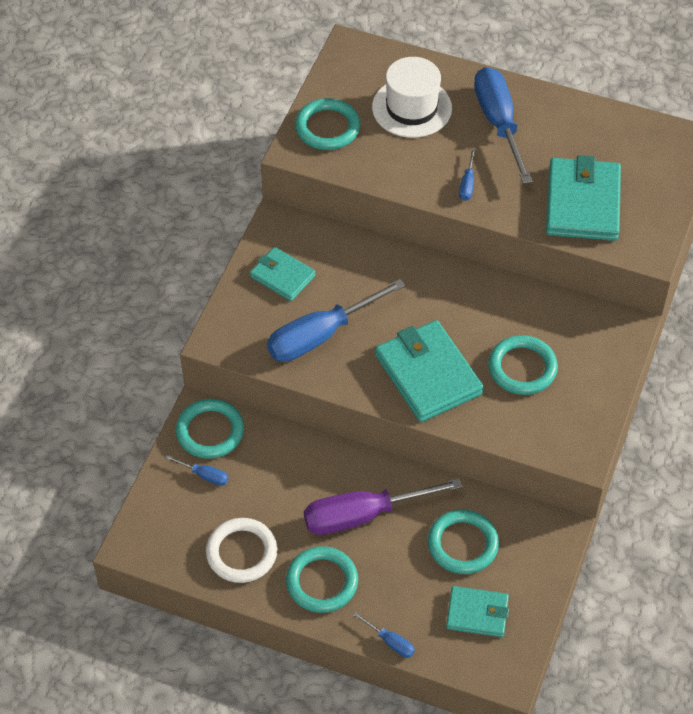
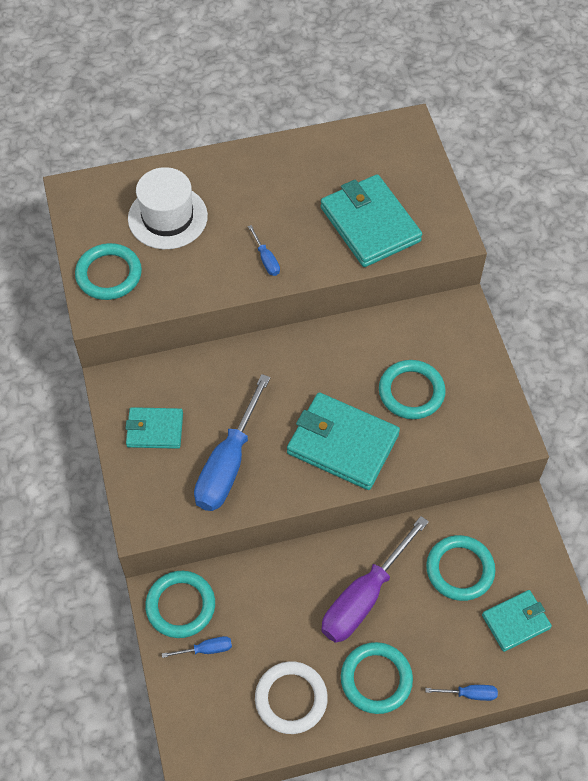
camera: 35 degrees left, 5 degrees up
(499, 123) = (250, 192): blue screwdriver -> none

